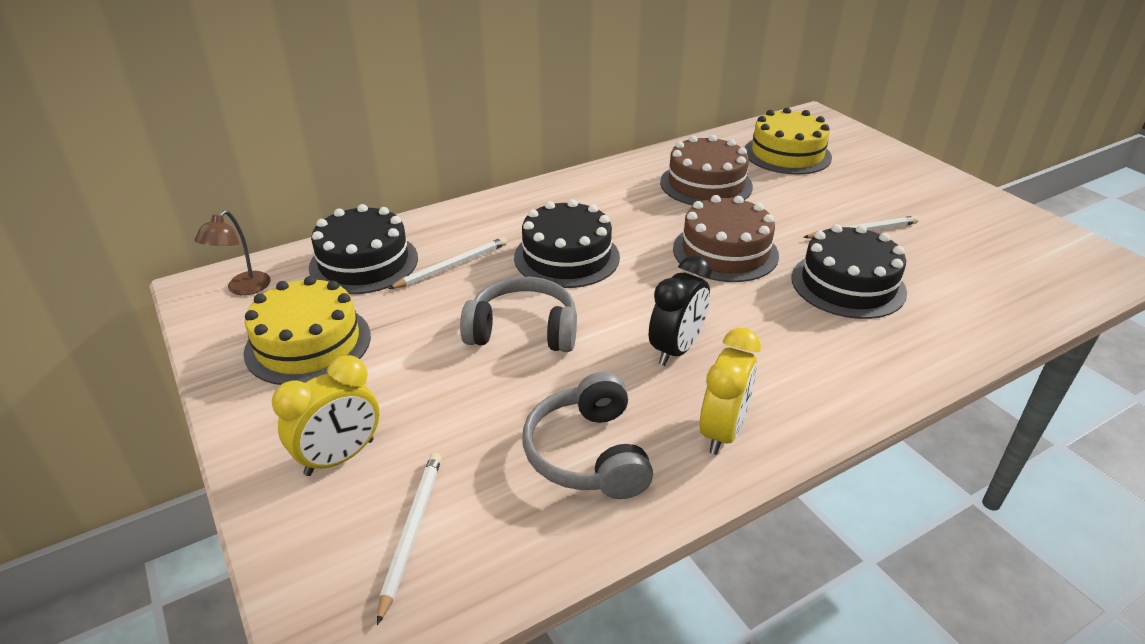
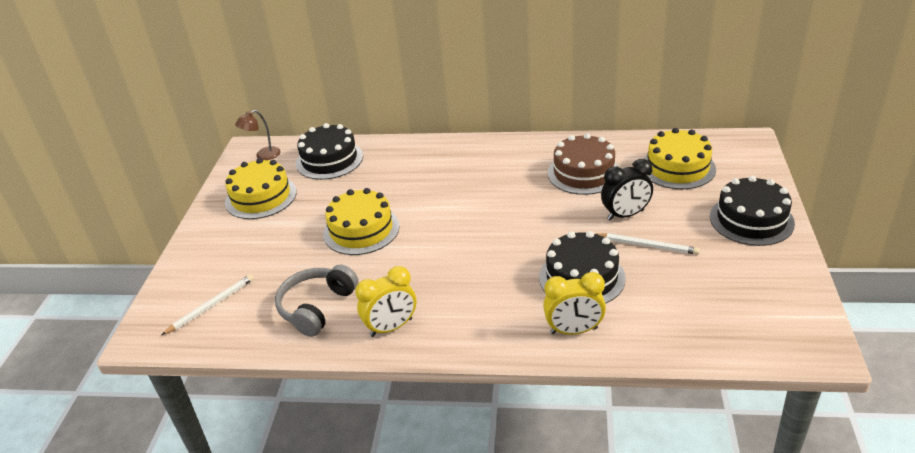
camera: 40 degrees right, 0 degrees up
(340, 457) = (219, 259): yellow clock -> yellow clock (574, 330)
(452, 266) = (369, 178): white pencil -> none
(523, 330) = (361, 230): grey headphones -> yellow cake
(566, 257) = (434, 194): black cake -> black cake (751, 220)
(676, 349) = (424, 273): black clock -> black clock (625, 215)
(725, 252) = (532, 225): brown cake -> none

